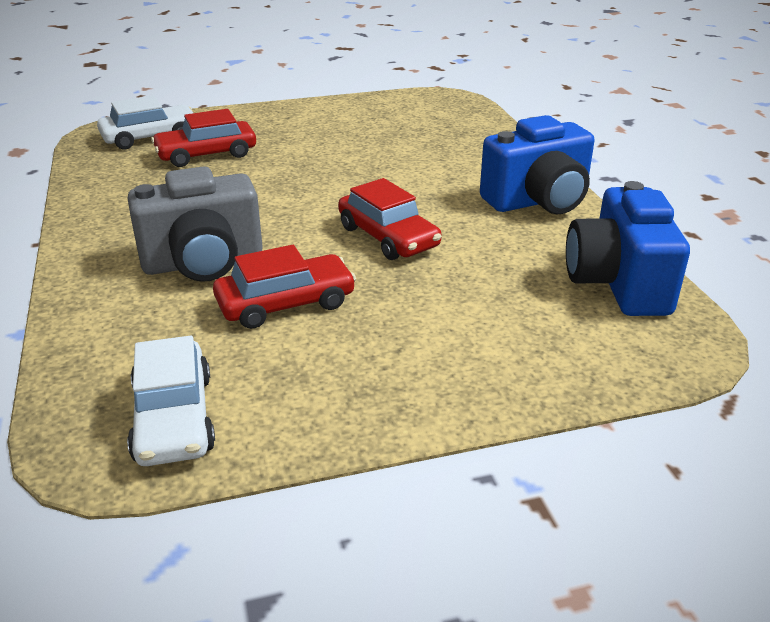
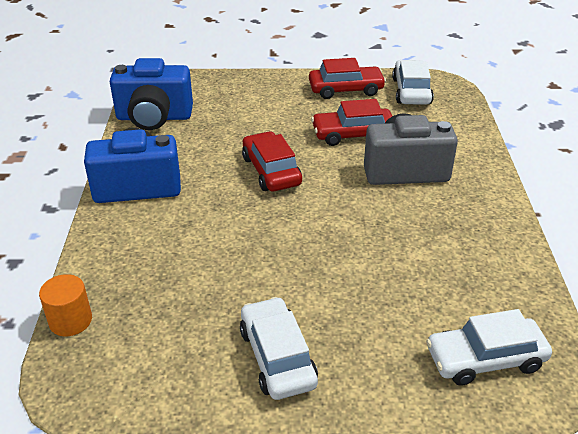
camera: 165 degrees left, 5 degrees up
(206, 154) = (412, 306): red car -> red car (346, 89)
(315, 121) = (277, 357): none -> white car
(487, 119) = (70, 321): none -> orange cylinder
(618, 283) = (154, 117): blue camera -> blue camera turned 75 degrees clockwise

